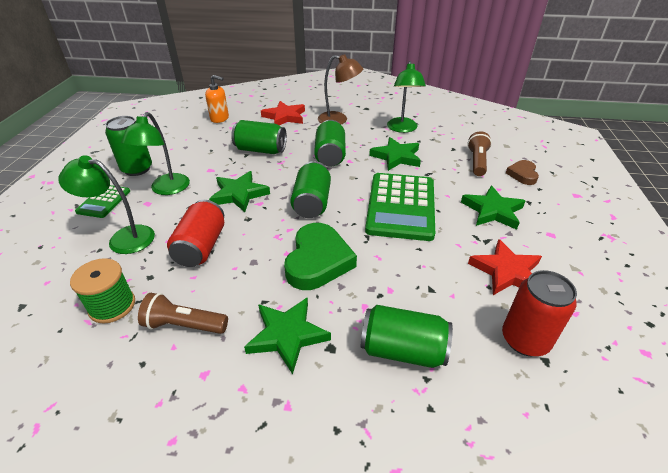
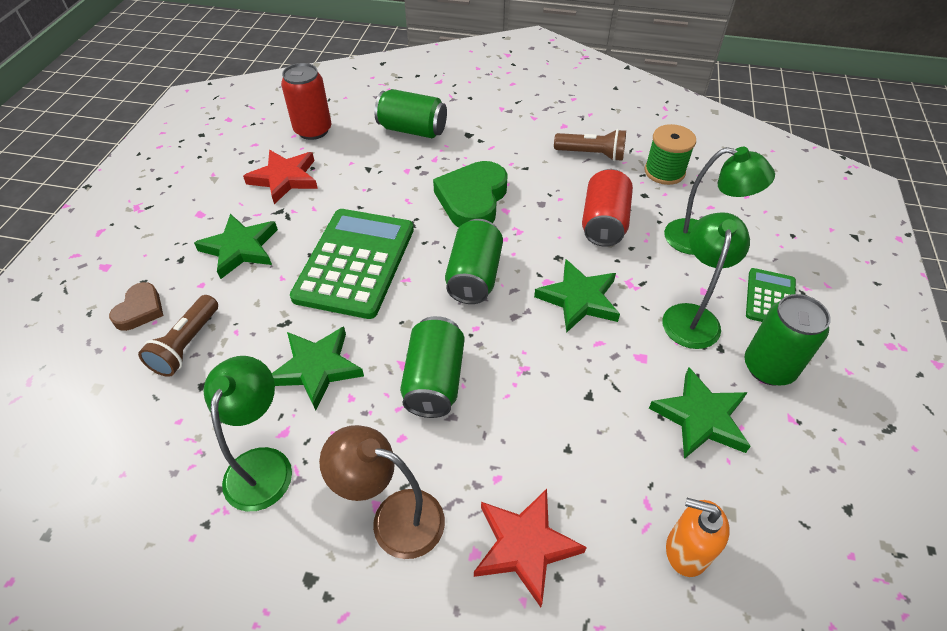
camera: 175 degrees left, 10 degrees up
(261, 150) = (564, 408): green can -> none
(287, 335) = (503, 143): green star -> green star (700, 417)

